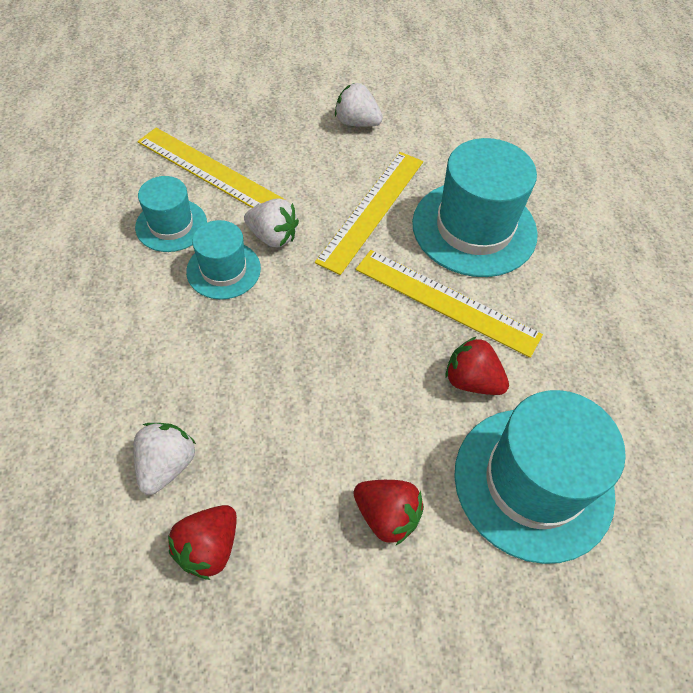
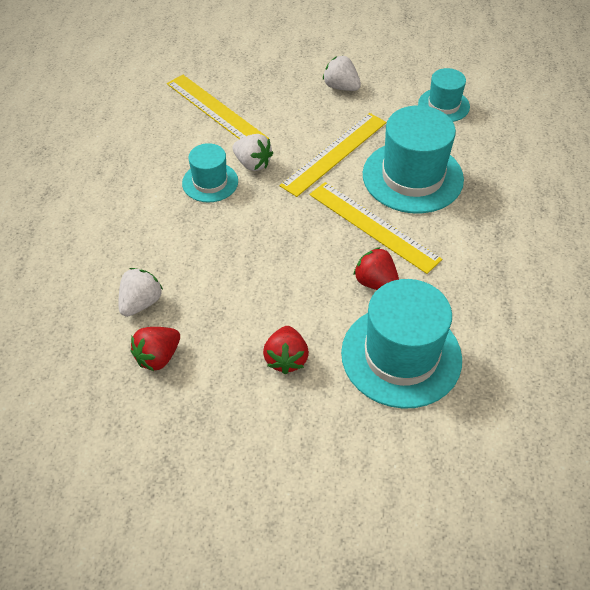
camera: 15 degrees right, 5 degrees down
(171, 225) = (179, 146): turquoise hat -> turquoise hat (443, 105)
(386, 516) = (286, 359): red strawberry -> red strawberry turned 45 degrees clockwise

